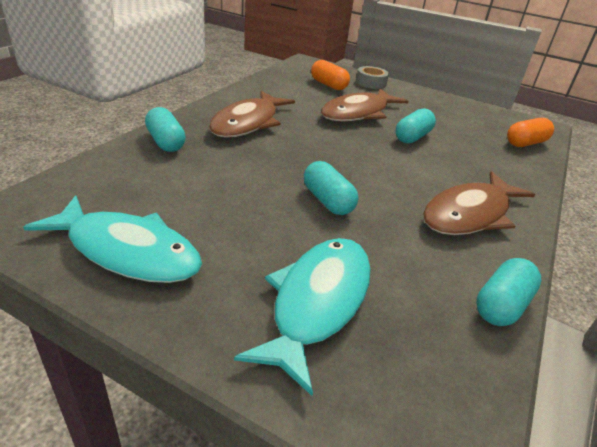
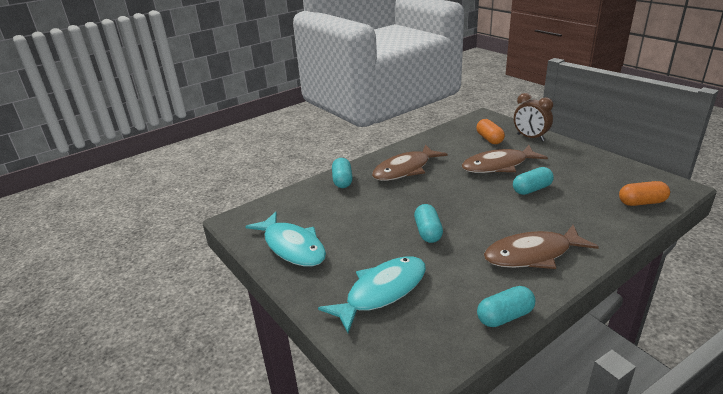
camera: 30 degrees right, 5 degrees down
(371, 83) = (530, 137): grey tape -> brown clock

